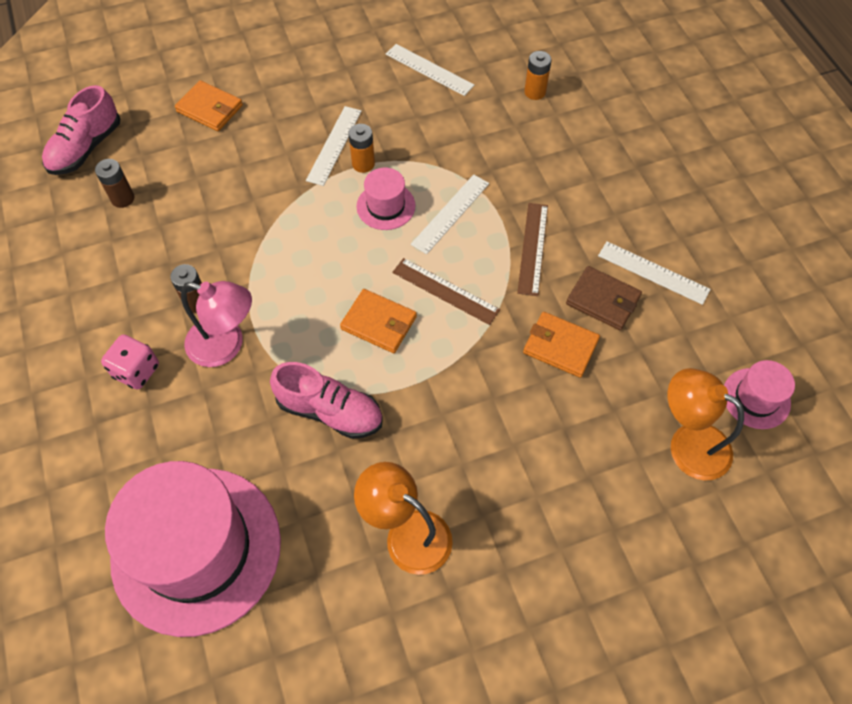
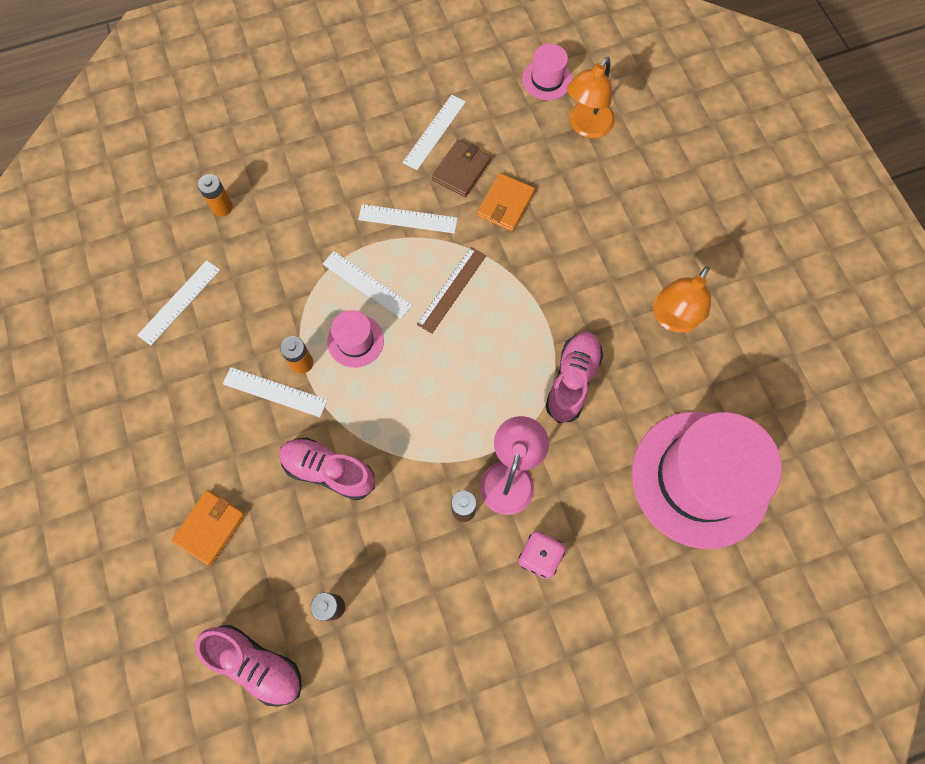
camera: 90 degrees left, 10 degrees up
(251, 190) = (329, 471): none -> pink shoe
(379, 323) = (485, 344): orange wallet -> none
(532, 248) = (408, 219): brown ruler -> white ruler

